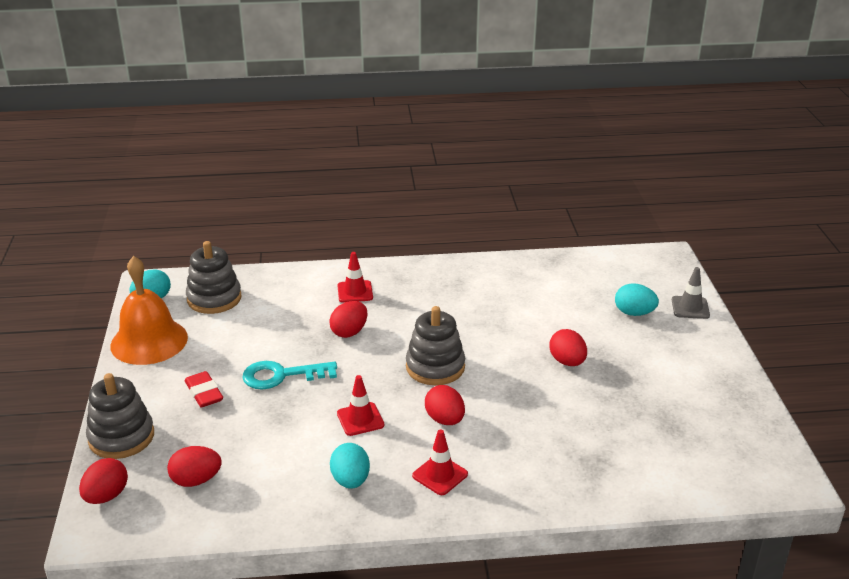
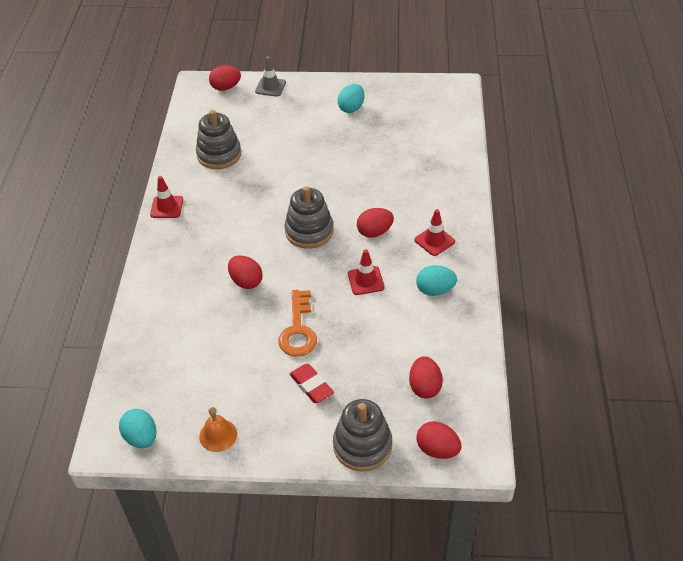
camera: 80 degrees left, 15 degrees up
(149, 341) = (218, 435): orange bell -> orange bell, size x0.49
(204, 393) = (311, 386): red eraser -> red eraser turned 75 degrees clockwise
(214, 298) = (158, 383): grey stacking toy -> grey stacking toy (219, 154)
(282, 375) = (298, 330): turquoise key -> orange key
(355, 292) = (184, 274): red traffic cone -> red traffic cone (167, 207)
(567, 362) = (320, 159): red egg -> red egg (226, 87)
(634, 313) = (269, 115): turquoise egg -> turquoise egg (351, 108)

